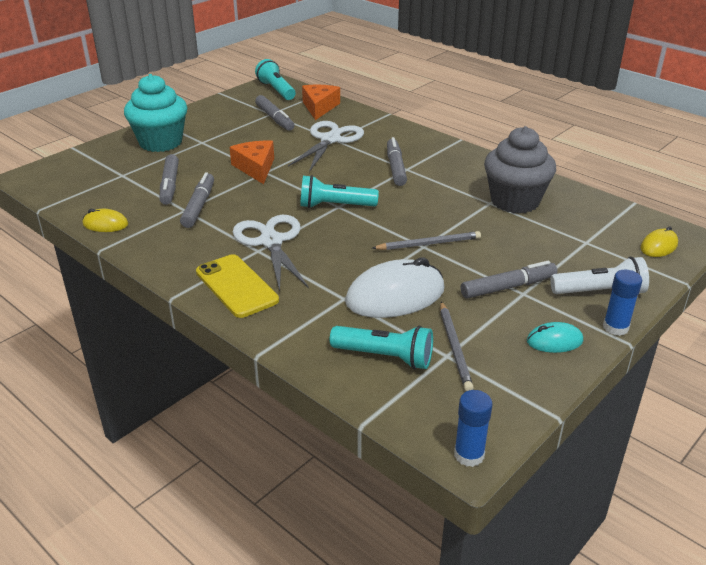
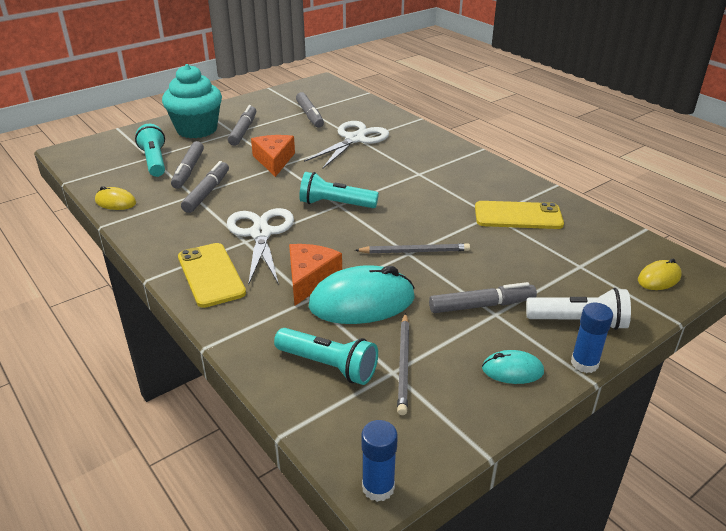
camera: 10 degrees right, 0 degrees up
(276, 90) = (321, 89): turquoise flashlight -> turquoise flashlight (154, 161)
(319, 107) = (356, 108): orange cheese -> orange cheese (310, 279)
(395, 296) = (362, 302): white mouse -> turquoise mouse
(396, 167) = (408, 171): grey marker -> grey marker (243, 131)
(515, 201) = (518, 216): grey cupcake -> yellow phone

